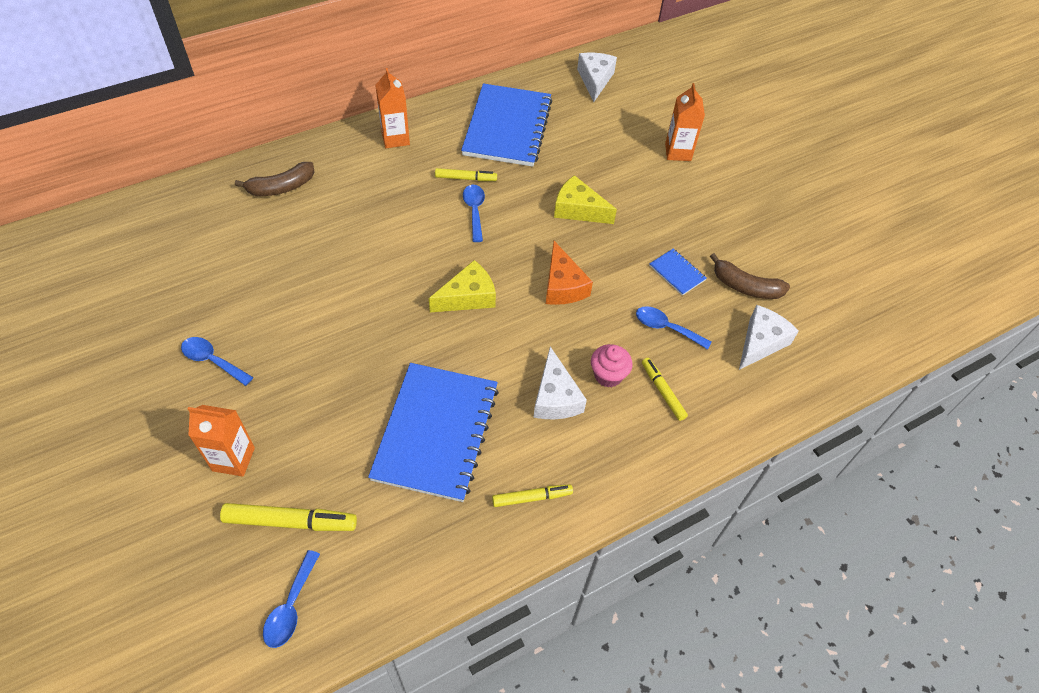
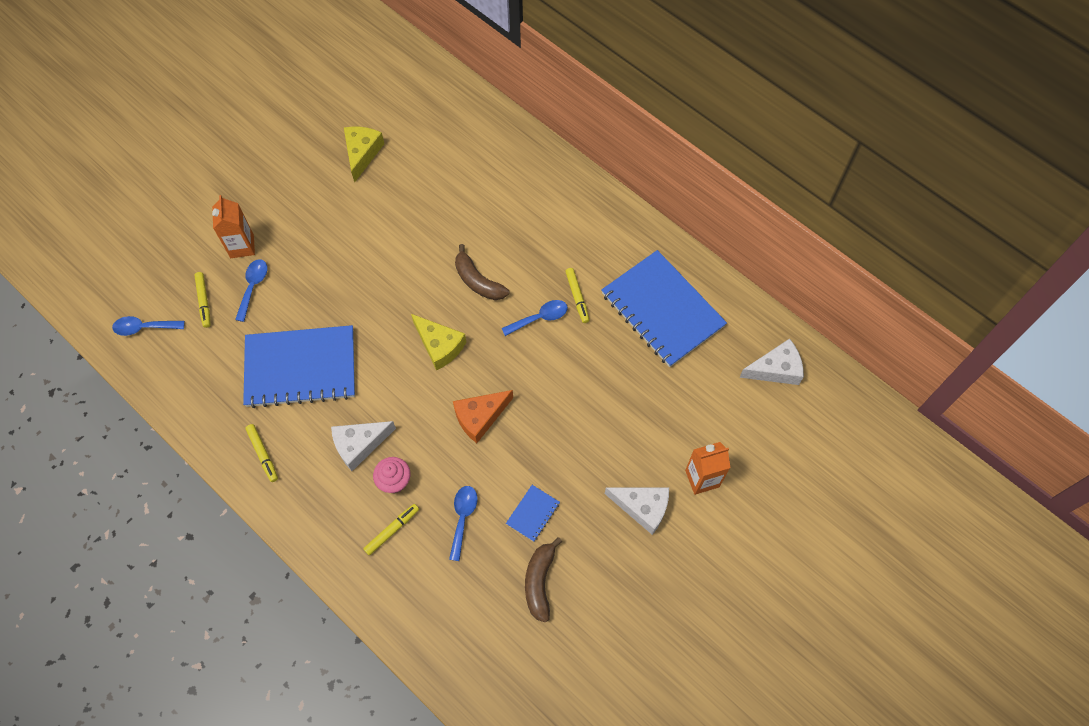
camera: 75 degrees right, 10 degrees up
(213, 360) = (318, 196): blue spoon -> blue spoon (253, 287)
(281, 187) = (505, 163): brown banana -> brown banana (478, 281)
(290, 521) = (204, 301): yellow marker -> yellow marker, size x0.63
(395, 138) = (602, 223): orange carton -> none
(507, 127) = (662, 310): blue notebook -> blue notebook turned 60 degrees clockwise
(578, 209) = (578, 404): yellow cheese -> yellow cheese (362, 153)
(761, 342) = (475, 608): white cheese -> white cheese (642, 508)

